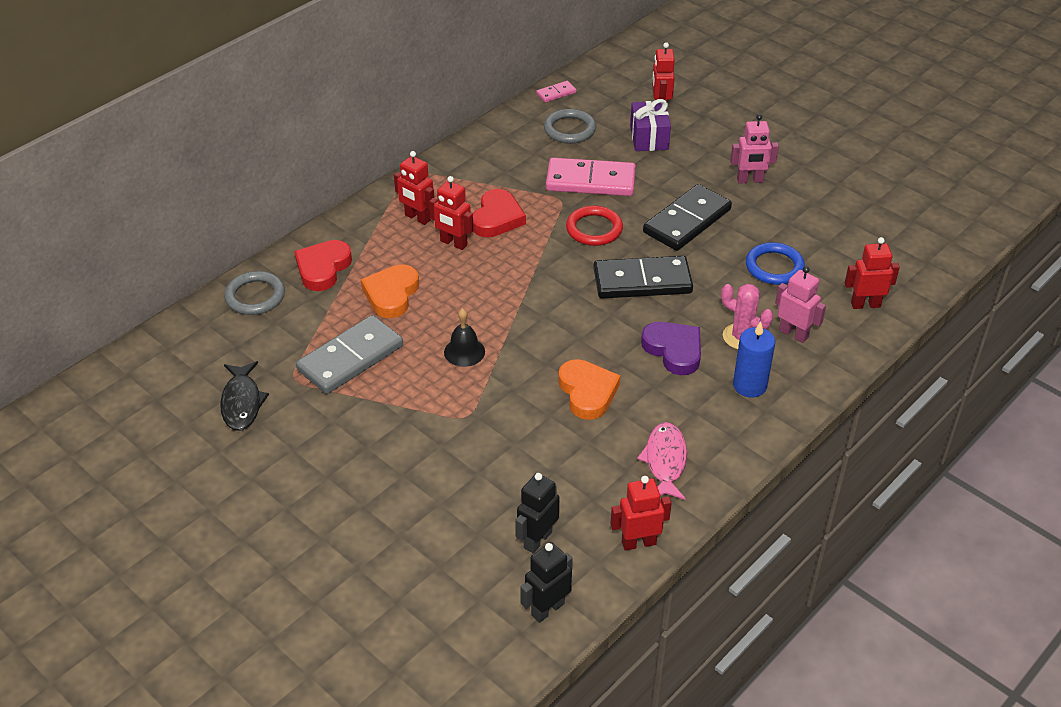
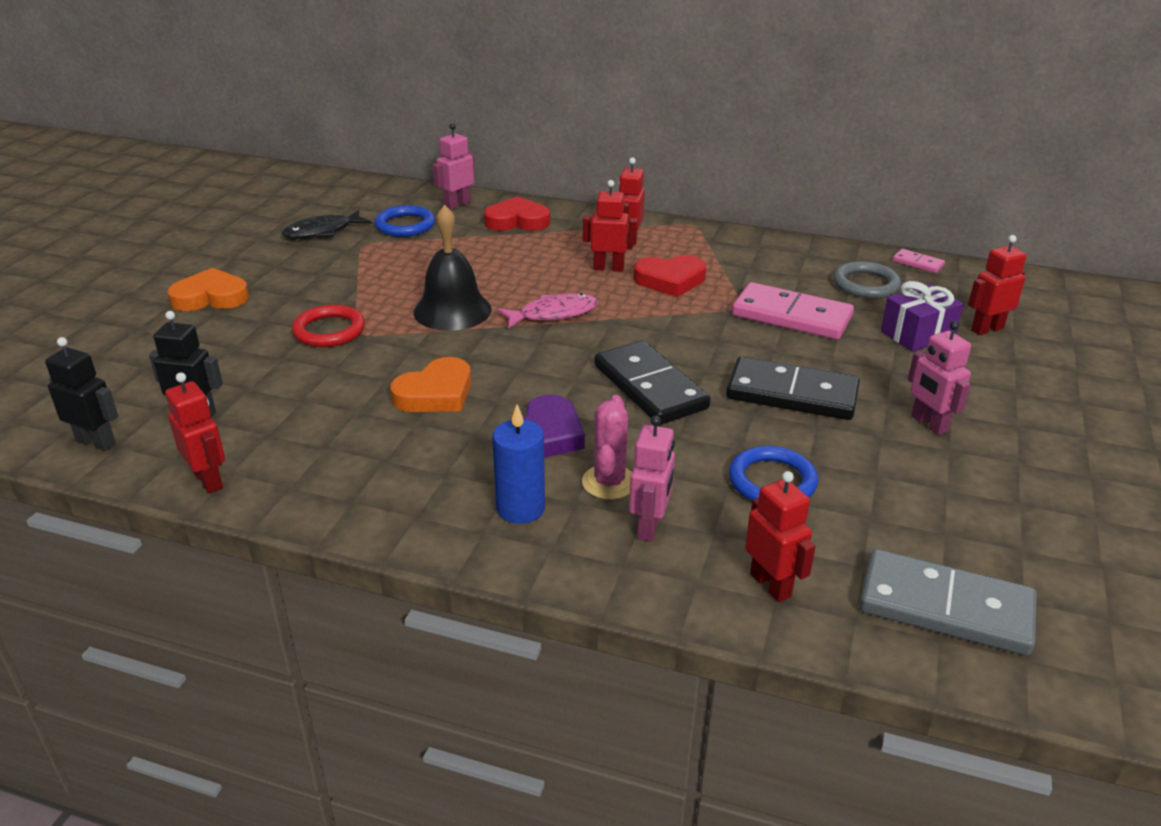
camera: 65 degrees right, 10 degrees down
(255, 296) = (457, 204): grey ring -> pink robot
(273, 342) = (405, 225): none -> blue ring
(350, 358) = (406, 261): grey domino -> grey domino (945, 607)
(391, 294) = (507, 257): orange heart -> orange heart (211, 297)
(453, 243) = (608, 268): red robot -> red robot turned 90 degrees clockwise
(464, 352) = (452, 310): black bell -> black bell, size x1.71
(590, 181) = (791, 316): pink domino -> pink domino turned 45 degrees counterclockwise
(594, 229) = (711, 337): red ring -> red ring (329, 330)
(665, 461) = (349, 470): pink fish -> pink fish (553, 314)

